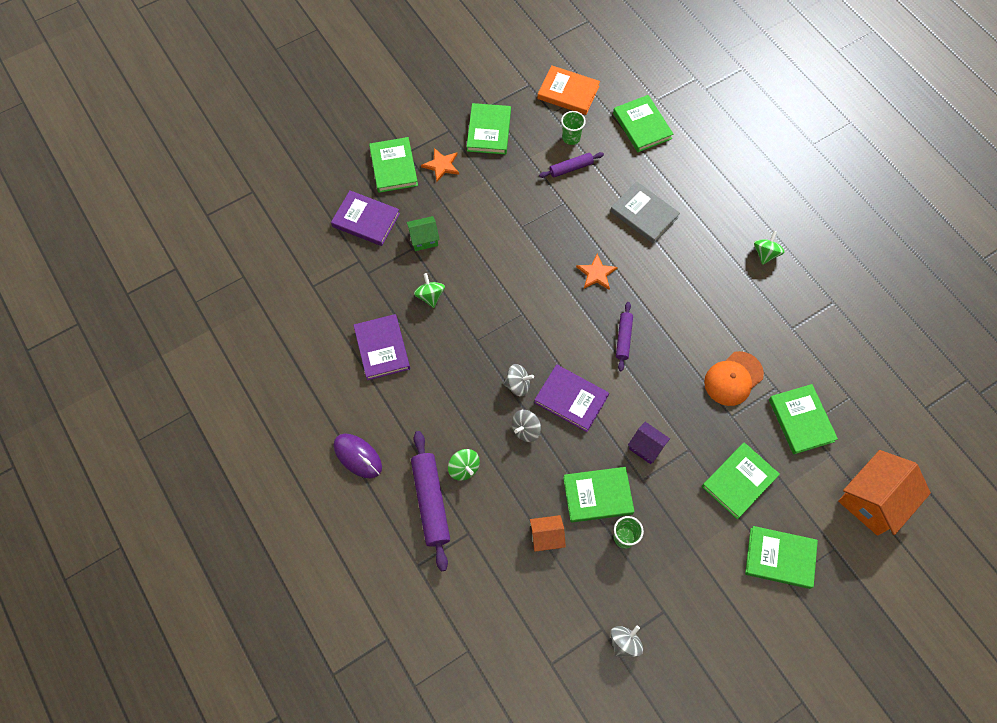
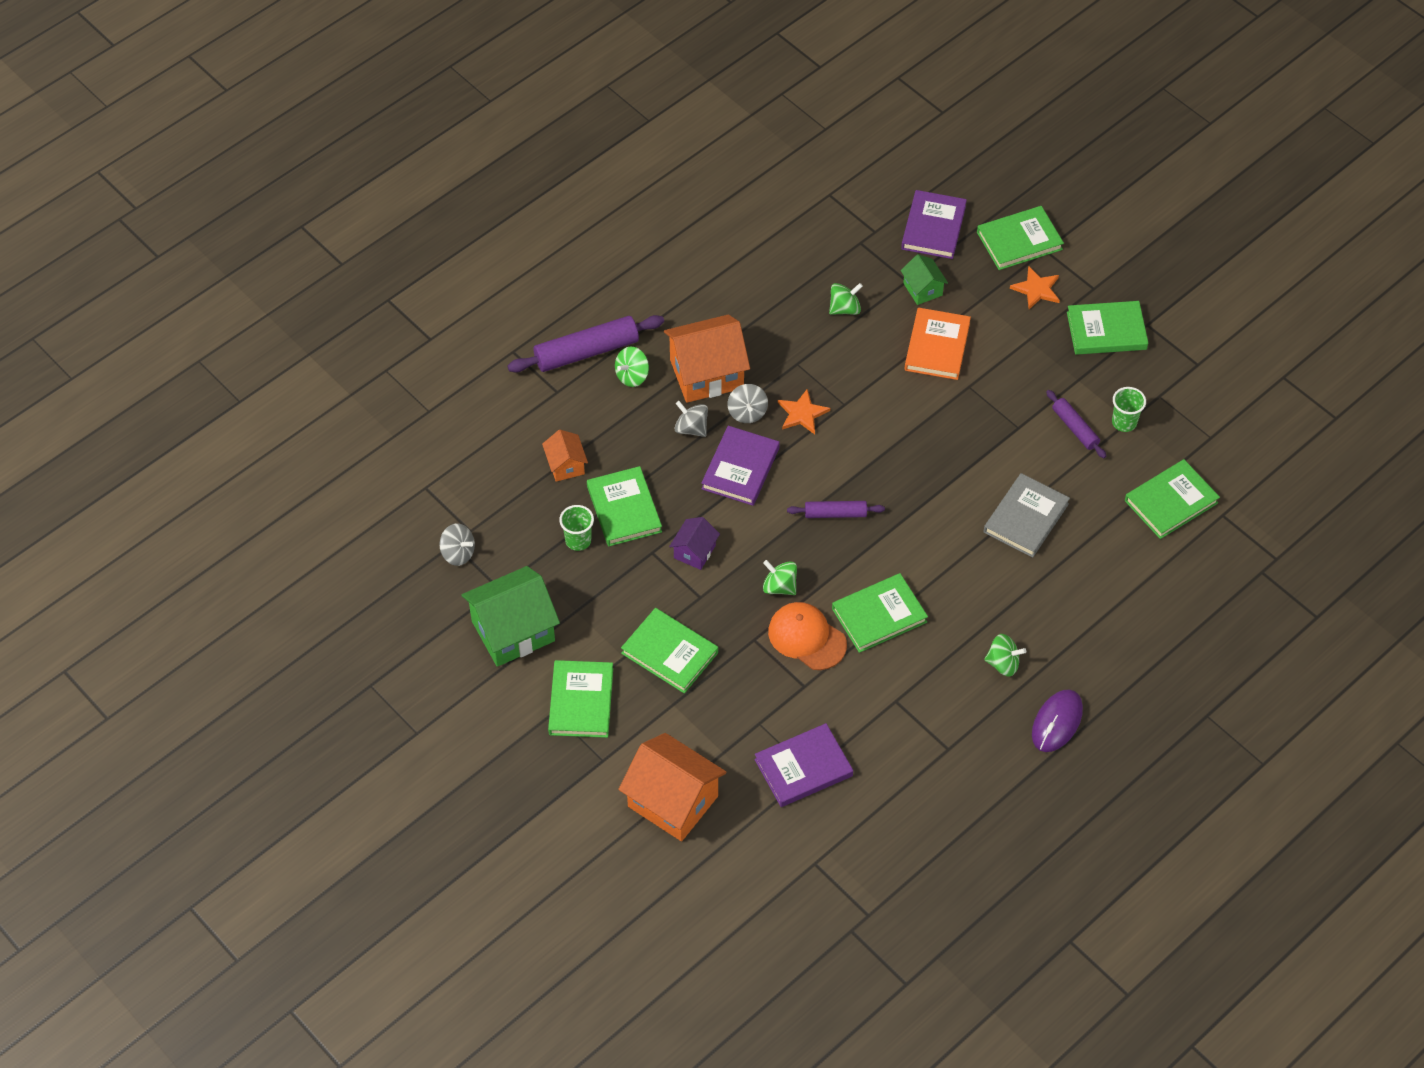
camera: 80 degrees right, 10 degrees down
(357, 456) = (627, 276): purple mouse -> purple mouse (1057, 722)
(382, 348) = (764, 274): purple book -> purple book (803, 768)
(473, 409) = (706, 374): none -> orange house
(568, 92) = (1199, 410): orange book -> orange book (937, 346)
(596, 273) = (921, 475): orange star -> orange star (802, 413)
(685, 390) = (779, 586): none -> green spinning top
(708, 605) = (513, 631): none -> green house
(801, 420) = (765, 717): green book -> green book (879, 615)

